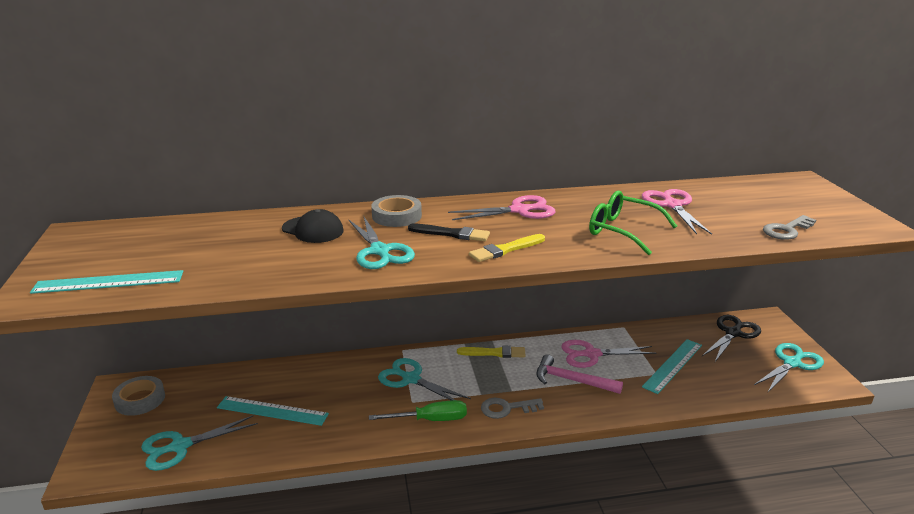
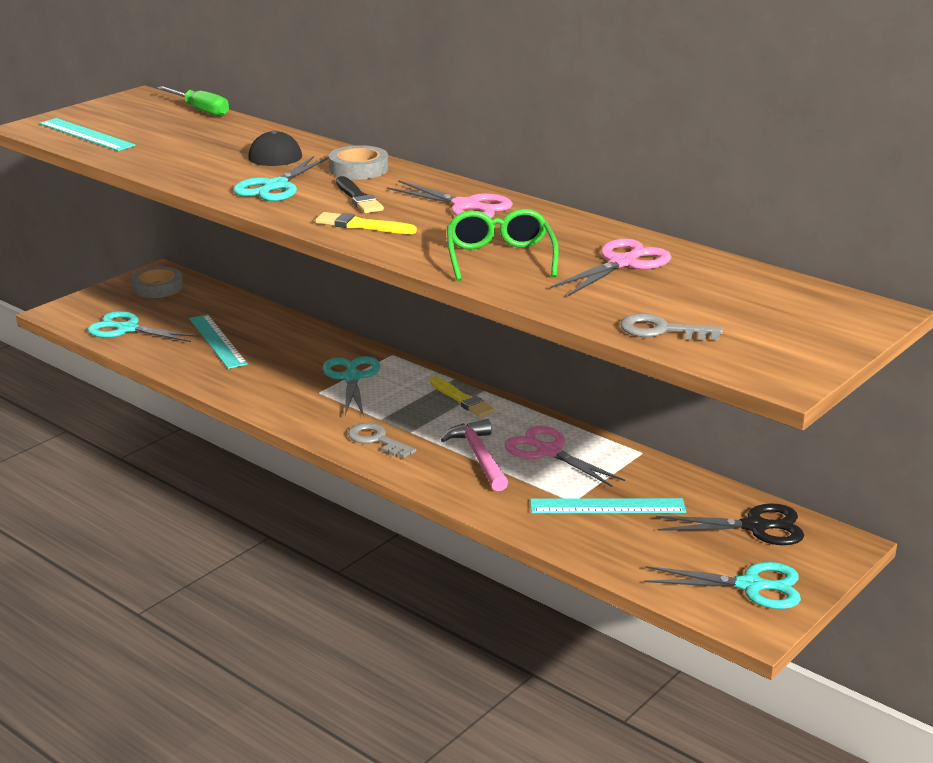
camera: 50 degrees right, 0 degrees up
(430, 420) = (305, 411): green screwdriver -> green screwdriver (200, 110)

